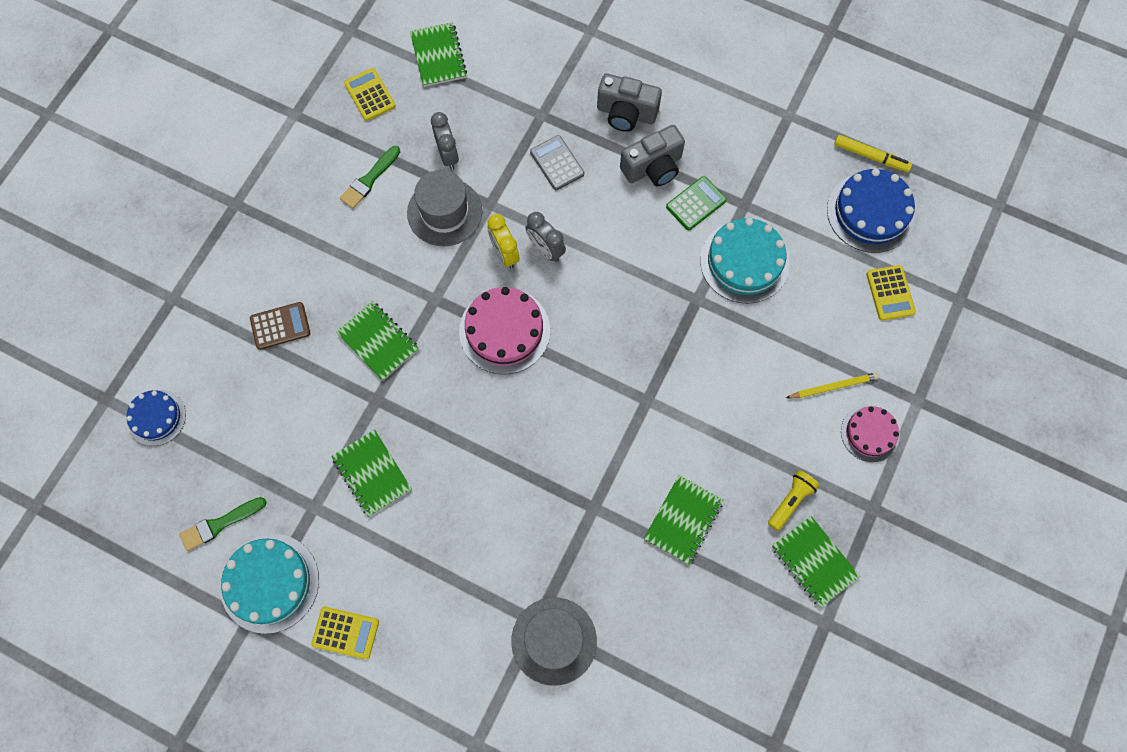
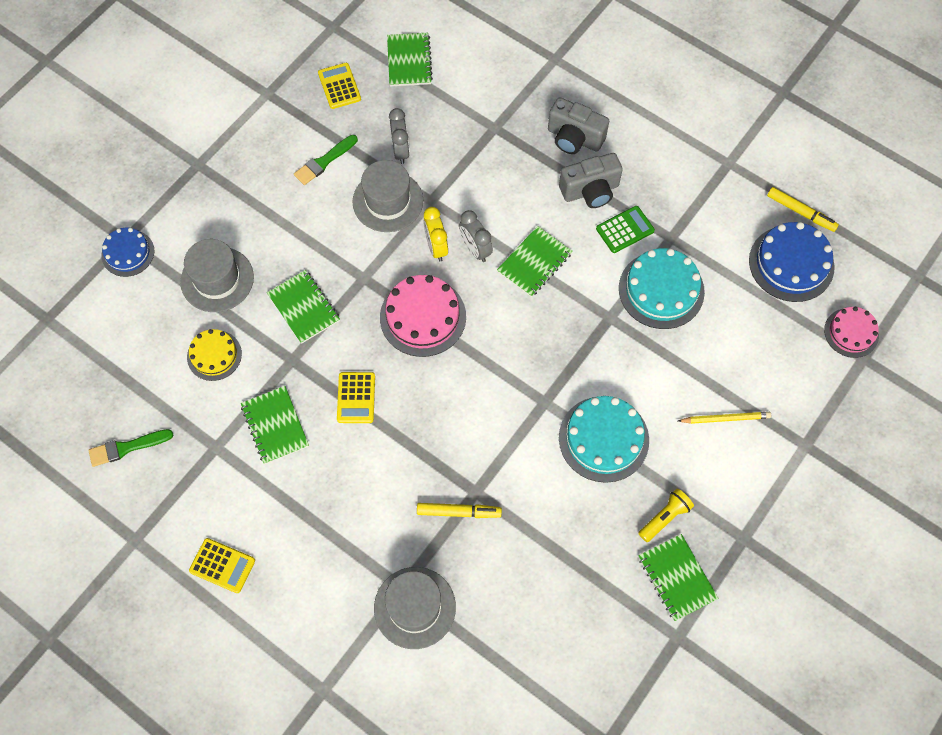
camera: 10 degrees right, 5 degrees down
(156, 417) = (89, 342): blue cake -> blue cake (128, 253)
(269, 583) = (162, 508): turquoise cake -> turquoise cake (603, 439)
(280, 326) = (217, 279): brown calculator -> grey hat
(293, 409) = (214, 355): none -> yellow cake
(557, 163) = (501, 173): grey calculator -> none
(580, 532) = (459, 512): none -> yellow marker
(683, 520) = (558, 517): green notebook -> green notebook (534, 262)
(870, 433) = (753, 467): pink cake -> pink cake (851, 332)
(890, 293) = (796, 341): yellow calculator -> yellow calculator (356, 398)

